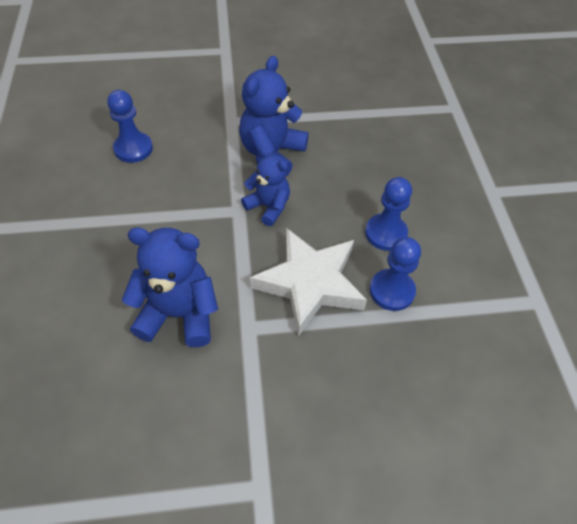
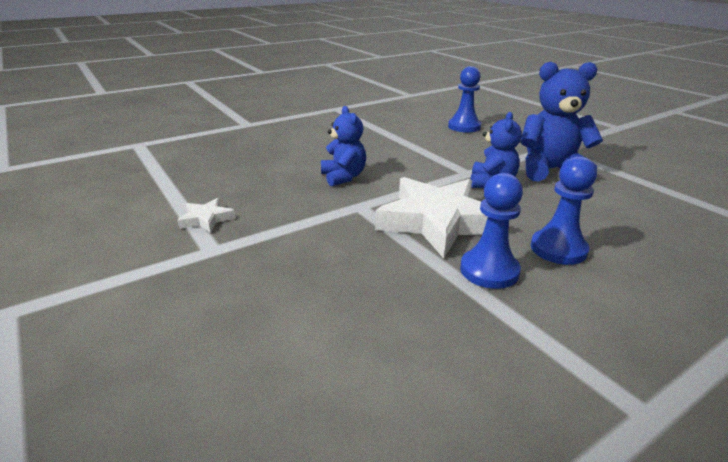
camera: 65 degrees right, 25 degrees down
(179, 314) = (343, 177): blue teddy bear -> blue teddy bear, size x0.64
(194, 480) = (206, 219): none -> white star

